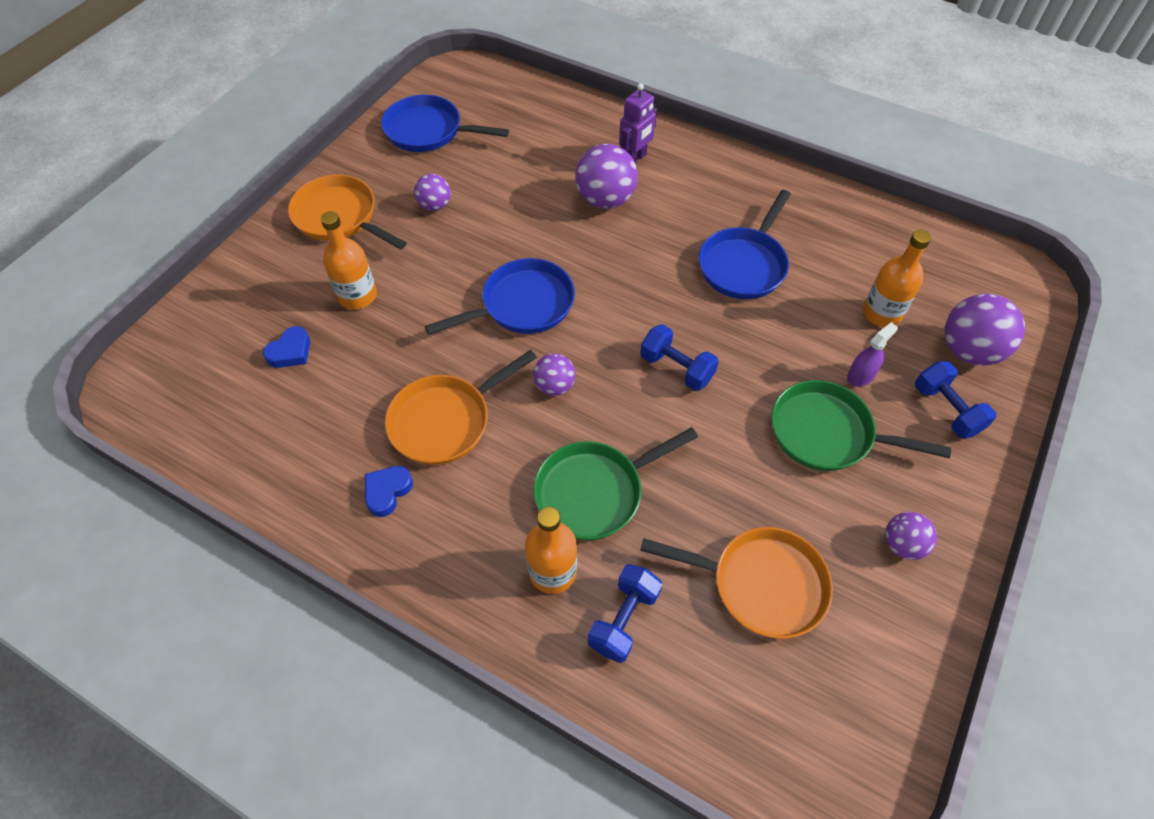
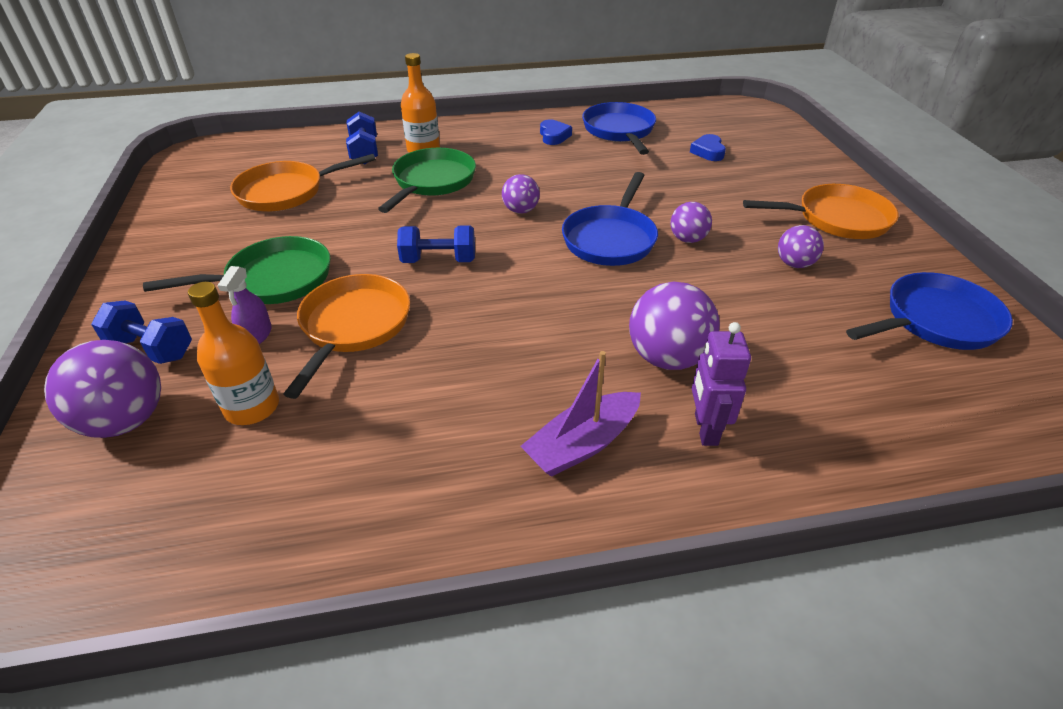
camera: 140 degrees right, 15 degrees down
(357, 296) = (727, 189): orange bottle -> none
(445, 421) = (566, 168): orange pan -> orange pan (353, 326)
(704, 187) = (582, 444): none -> purple boat
(744, 265) = (449, 374): blue pan -> blue pan (619, 131)
(902, 544) = (182, 246): purple ball -> purple ball (687, 239)

